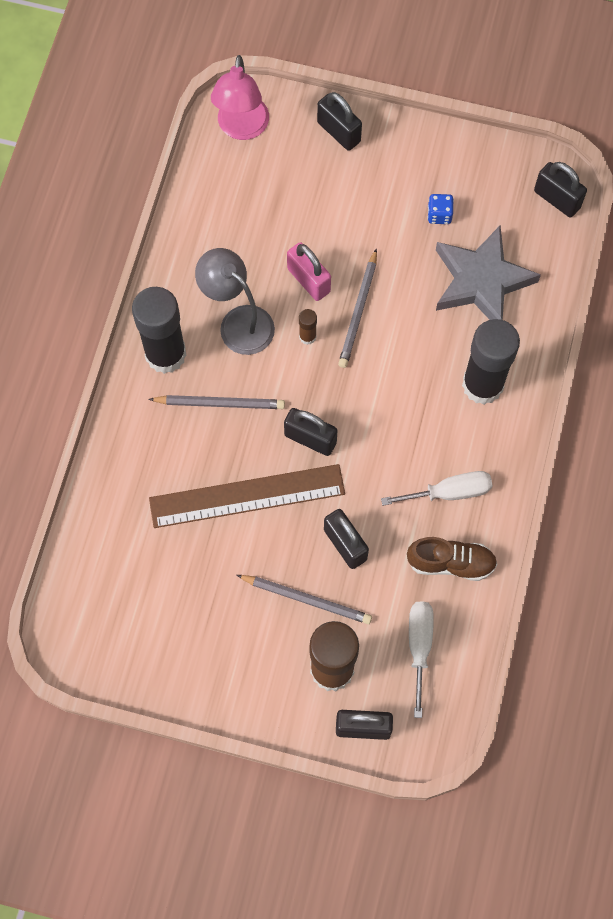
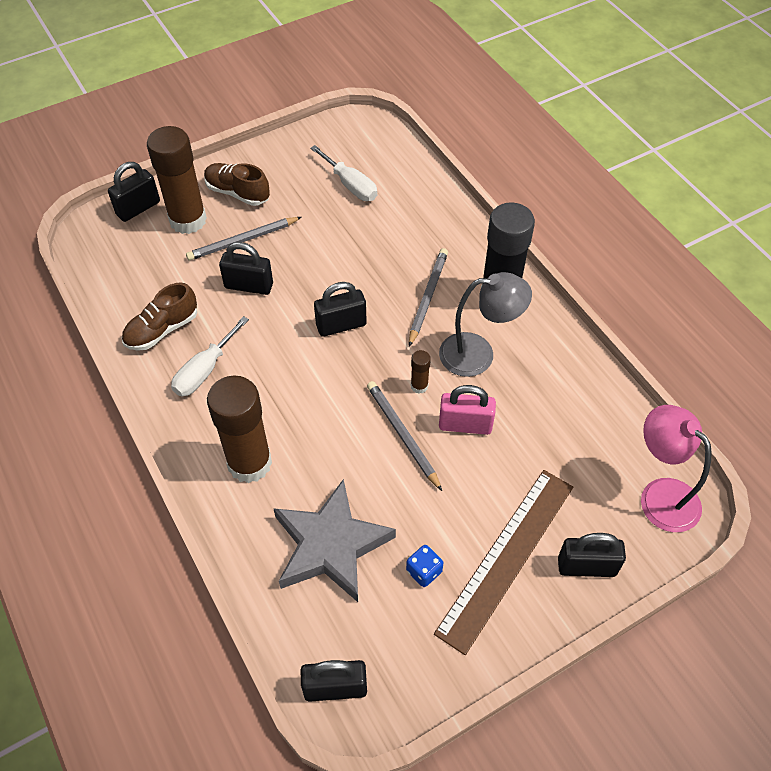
camera: 135 degrees right, 15 degrees down
(220, 403) = (427, 297): grey pencil -> grey pencil turned 150 degrees clockwise
(247, 496) = (345, 262): brown ruler -> brown ruler (506, 557)
(260, 662) = (237, 193): none -> brown shoe
(419, 646) = (140, 270): white screwdriver -> white screwdriver (350, 185)
(482, 385) = (249, 463): black glue stick -> brown glue stick

